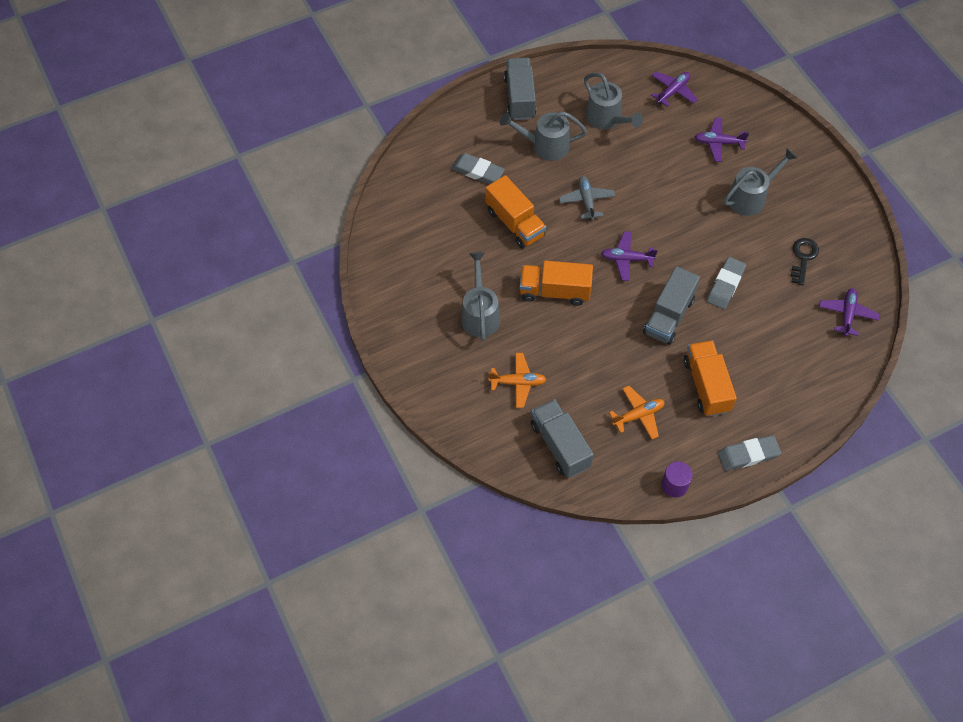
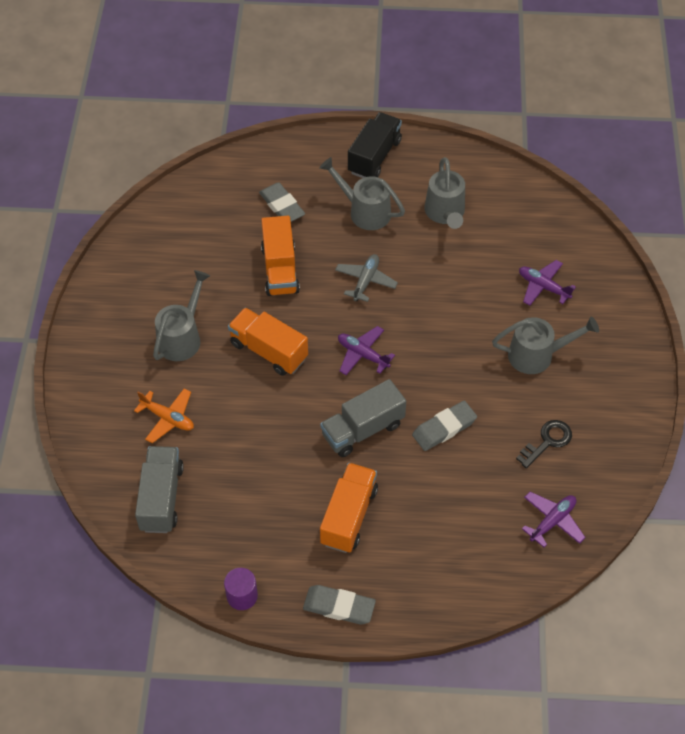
camera: 30 degrees right, 5 degrees down
(519, 98) = (374, 157): grey truck -> black truck
(638, 415) = (258, 509): orange plane -> none
(673, 91) = (533, 217): purple plane -> none

